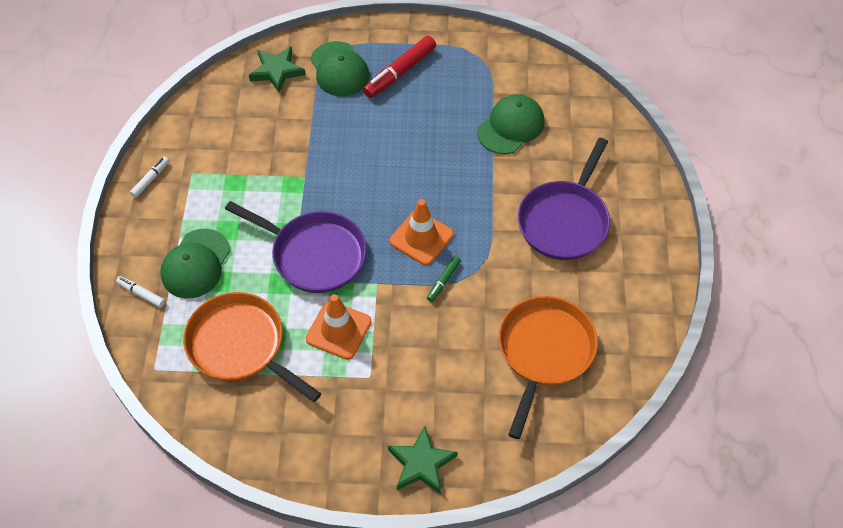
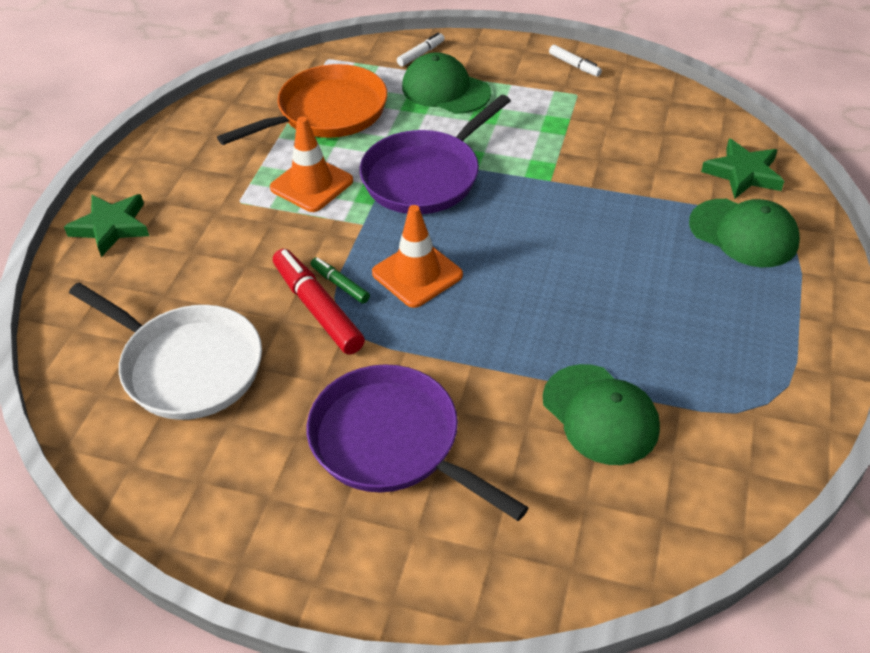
camera: 105 degrees right, 10 degrees down
(339, 69) = (743, 233): green cap -> green cap turned 135 degrees counterclockwise
(400, 72) = (734, 298): red marker -> red marker (317, 308)
(544, 352) = (187, 366): orange pan -> white pan

